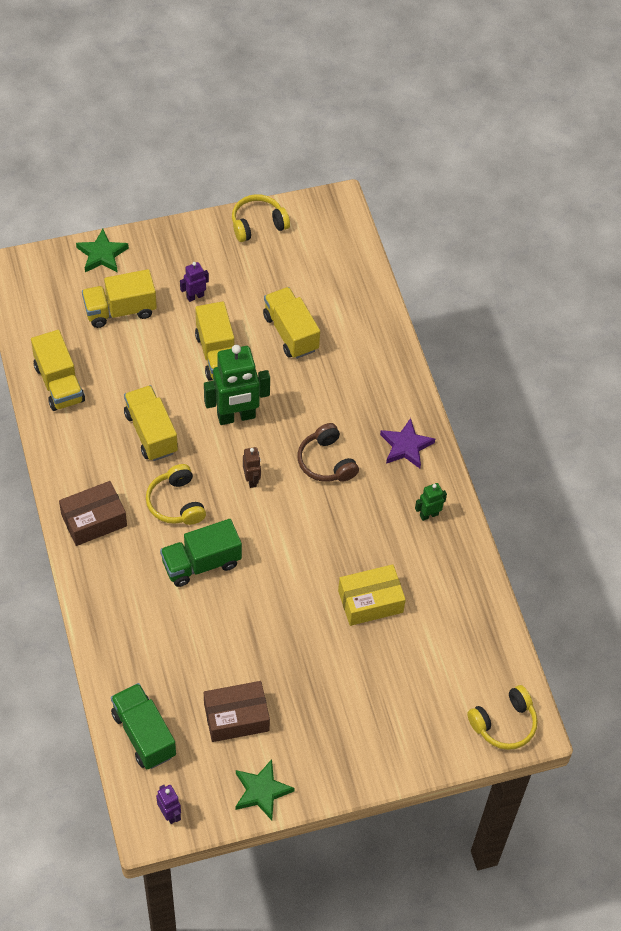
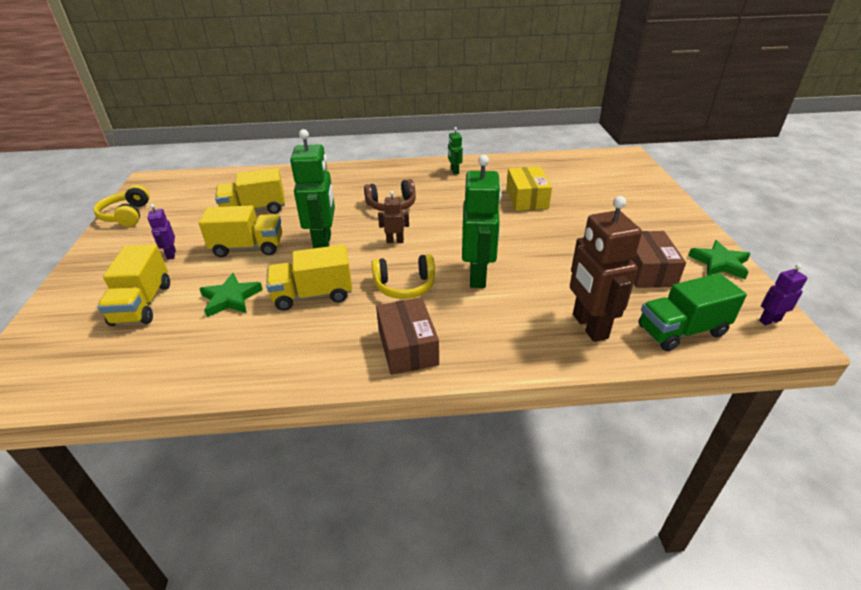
camera: 75 degrees left, 20 degrees down
(59, 383) = (203, 361): yellow truck -> none
(102, 254) = (55, 311): green star -> green star (231, 298)
(139, 658) = (589, 326): none -> brown robot
(201, 563) = (478, 276): green truck -> green robot
(406, 446) = (392, 174): purple star -> none
(504, 723) = (625, 162): yellow headphones -> none

